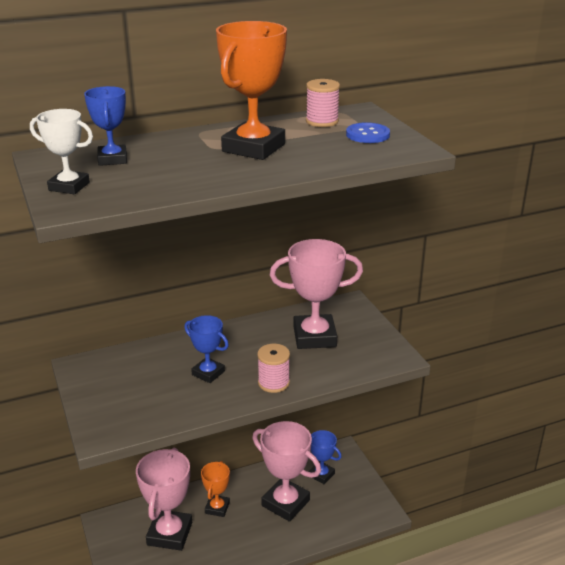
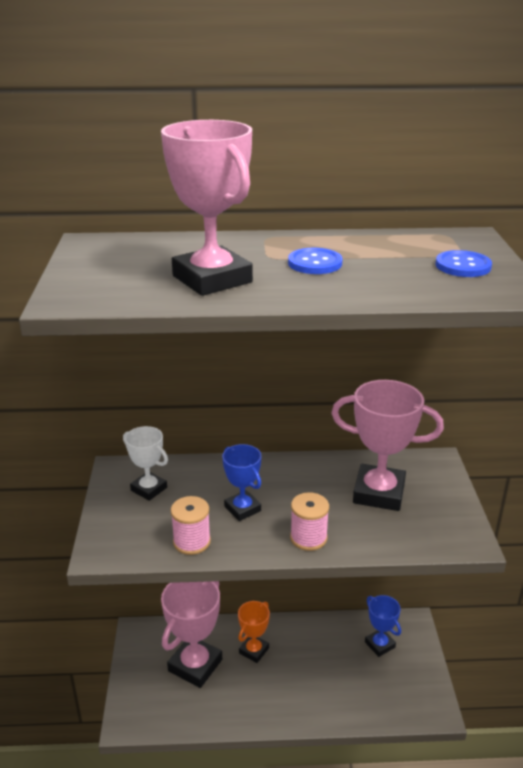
camera: 20 degrees right, 0 degrees up
(69, 186) = (87, 278): white trophy -> white trophy (149, 489)
(112, 159) = (153, 254): blue trophy -> none
(253, 148) = (315, 263): orange trophy -> blue button
(285, 503) = (328, 667): pink trophy -> pink trophy (212, 279)
(322, 121) = (416, 243): pink spool -> pink spool (192, 542)

